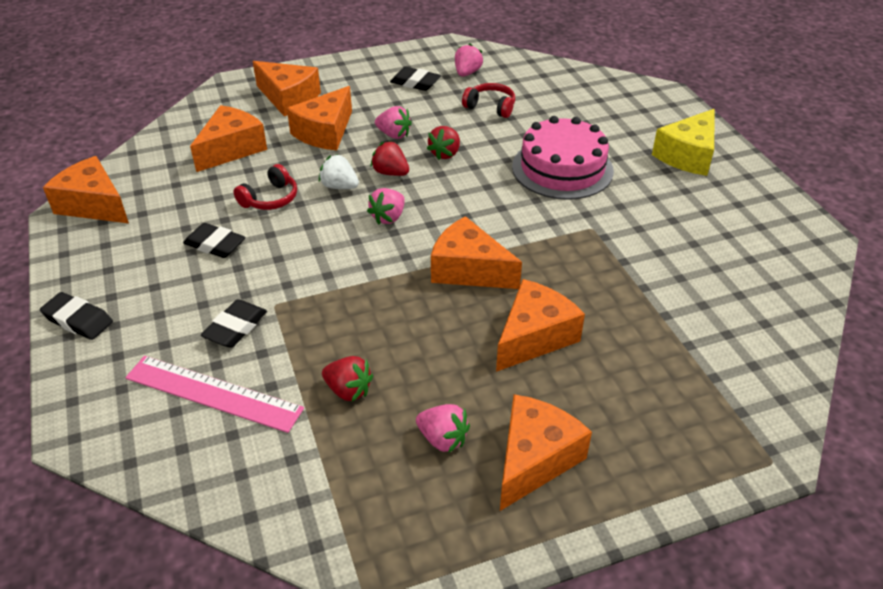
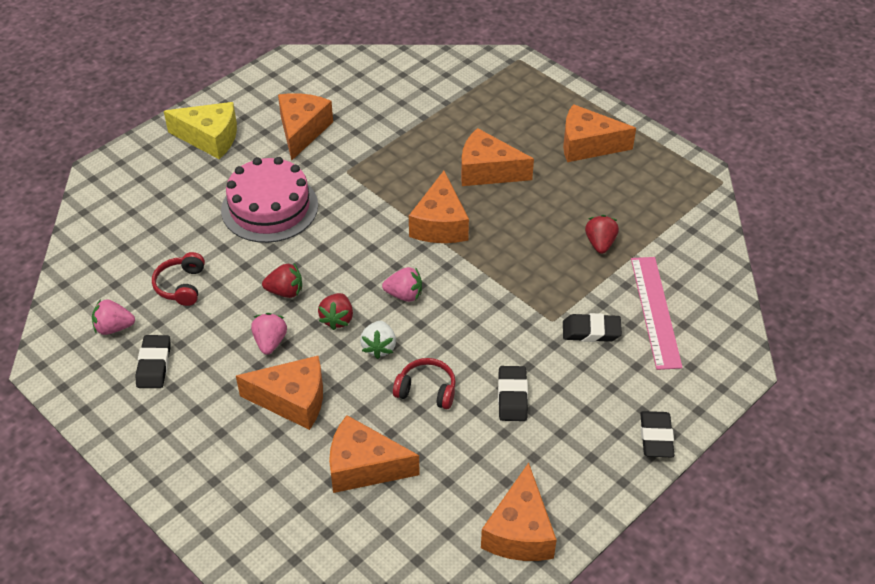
camera: 115 degrees left, 5 degrees up
(288, 98) = (238, 467): orange cheese -> orange cheese (302, 131)
(443, 439) = (603, 186): pink strawberry -> none

